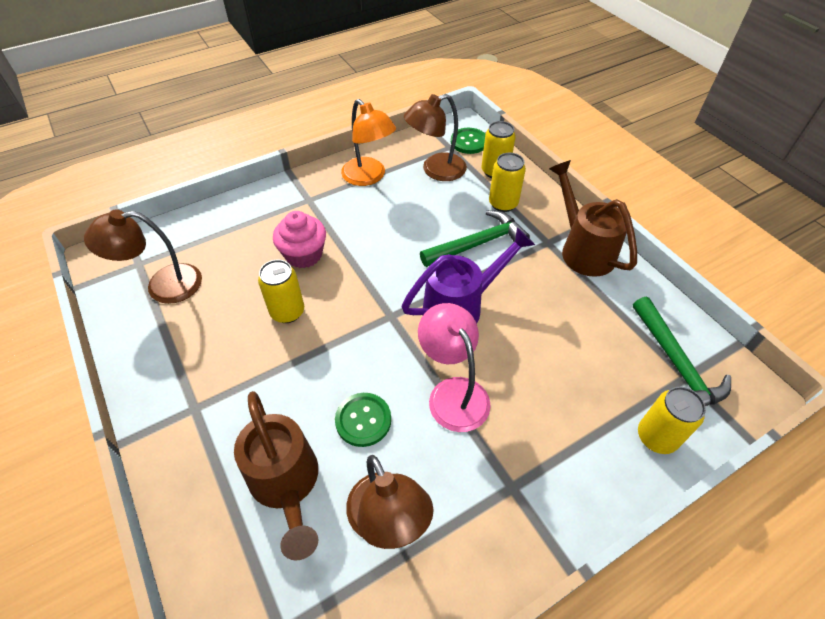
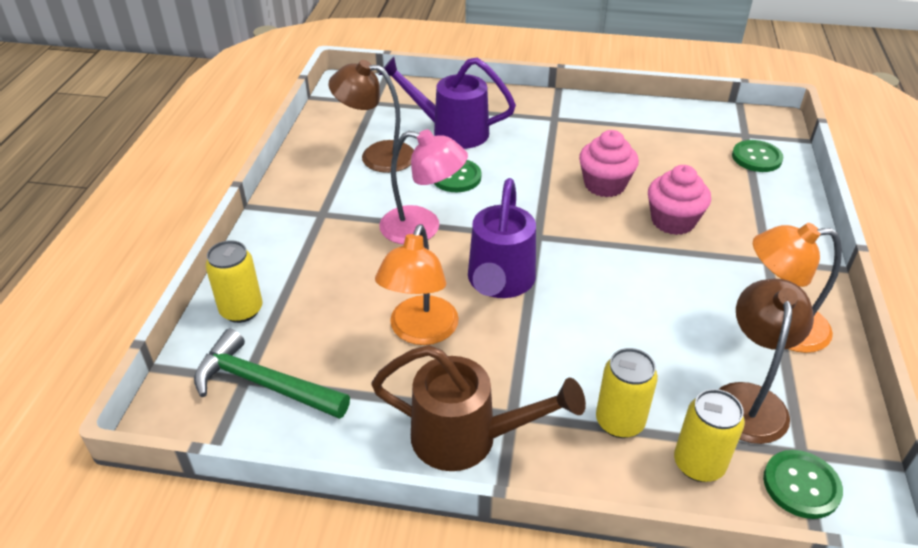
camera: 130 degrees right, 10 degrees down
(163, 285) = (702, 138): brown lamp -> none
(175, 245) = (756, 158): none -> green button
(286, 484) = (451, 131): brown watering can -> purple watering can
(287, 312) = (604, 185): yellow can -> pink cupcake
(477, 244) = (571, 349): green hammer -> none
(546, 317) = (420, 332): none -> orange lamp

